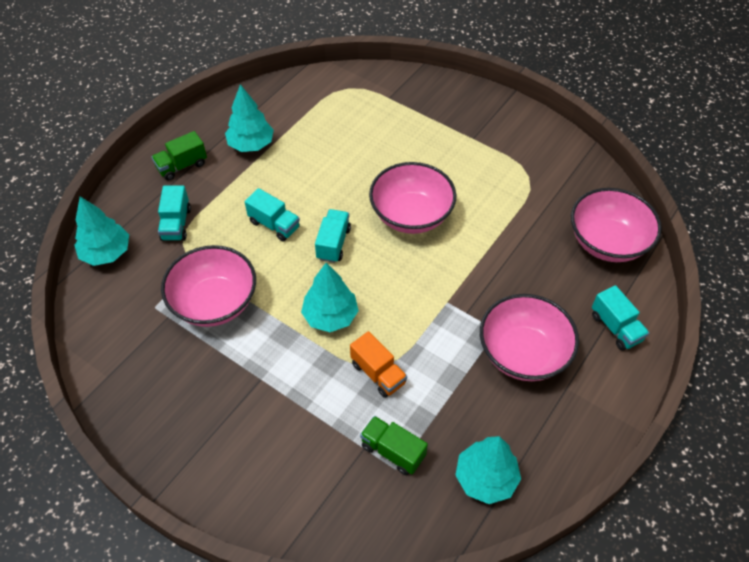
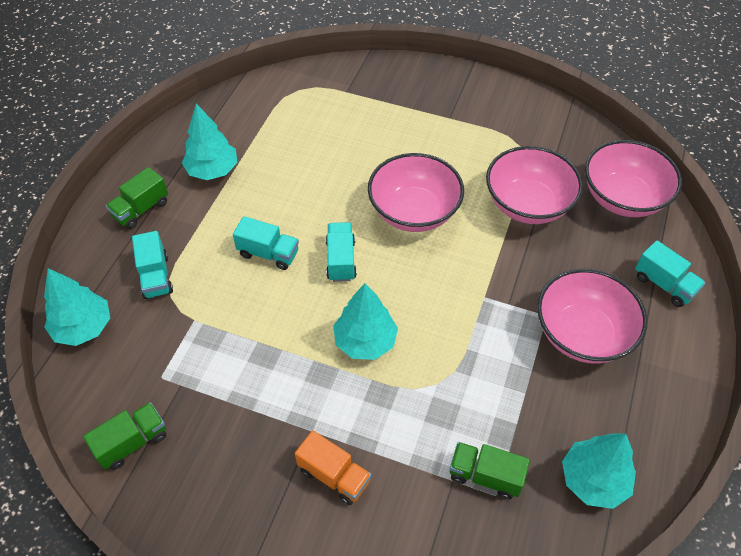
camera: 15 degrees left, 0 degrees up
(116, 353) = (132, 442): none -> green truck
(214, 302) = (230, 356): pink bowl -> pink bowl (528, 204)
(378, 373) = (439, 392): orange truck -> orange truck (334, 475)

